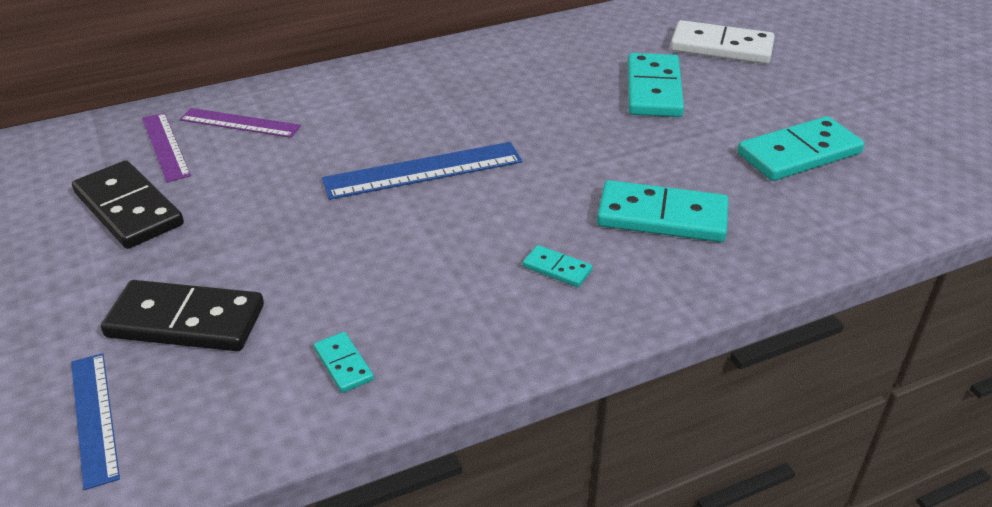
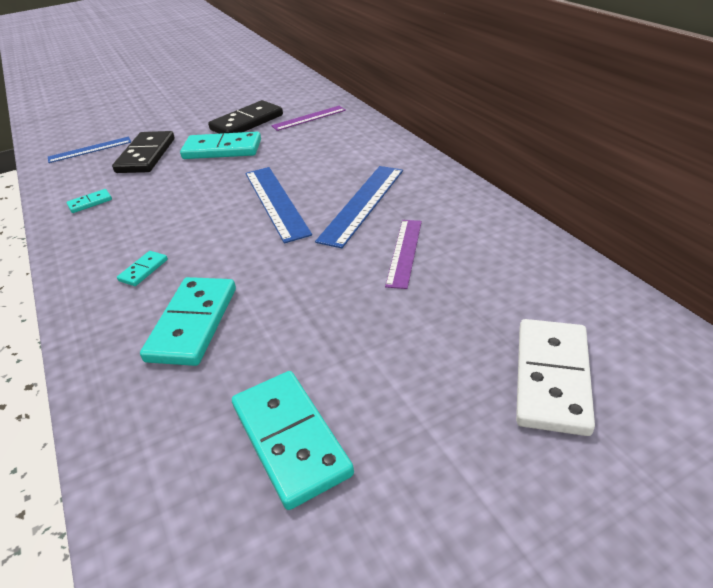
camera: 90 degrees right, 0 degrees up
(240, 123) = (336, 132): purple ruler -> purple ruler (404, 252)
(453, 110) = (363, 204): none -> blue ruler
(653, 89) = (421, 316): turquoise domino -> turquoise domino (222, 149)

